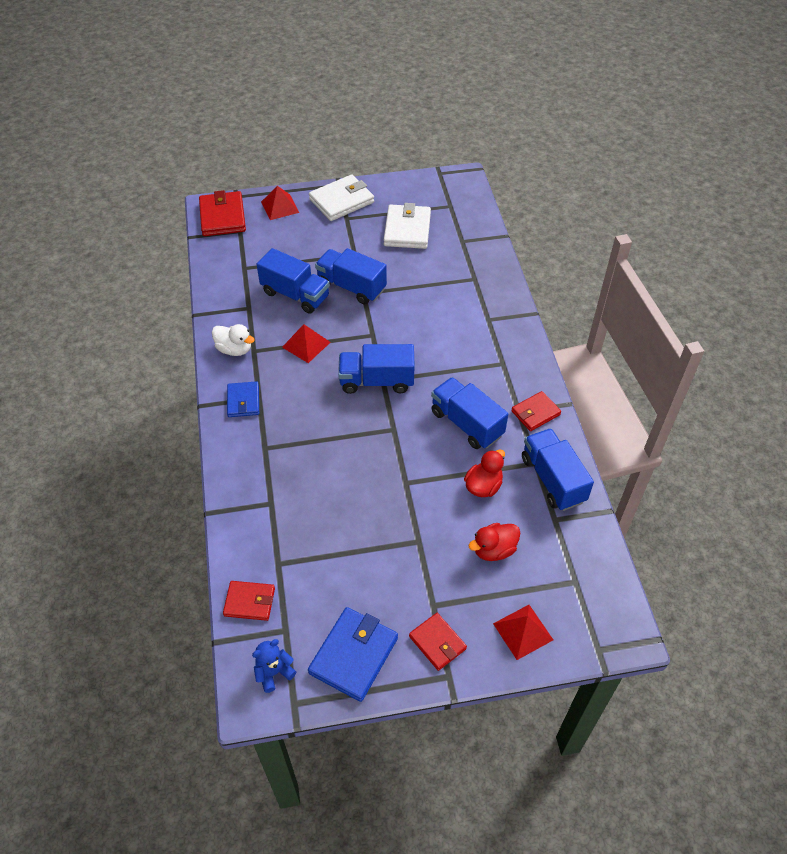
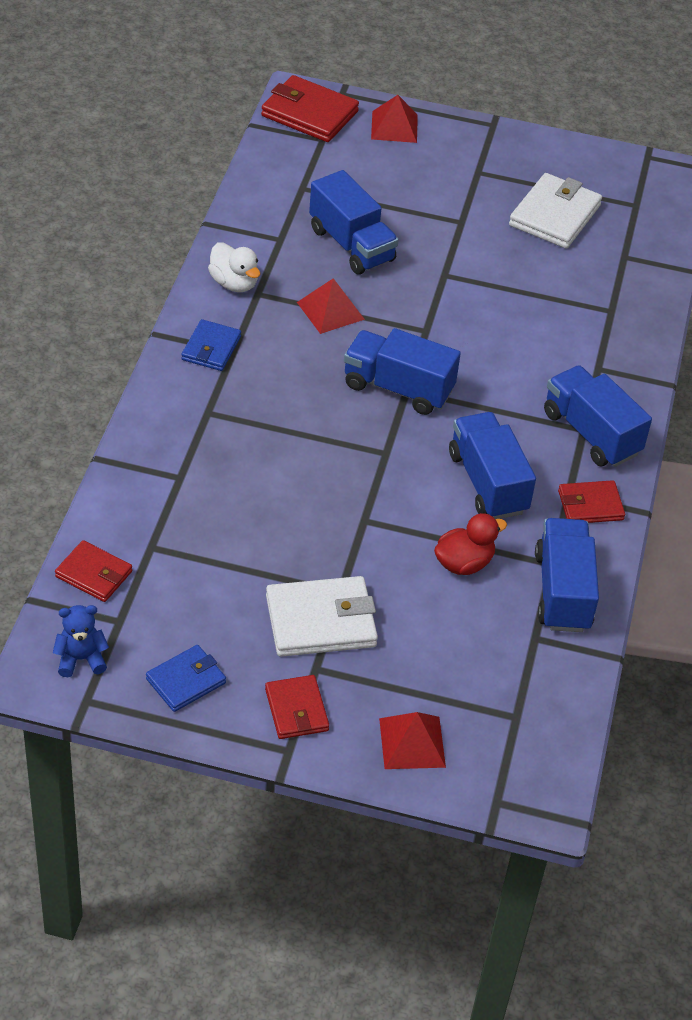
camera: 20 degrees right, 5 degrees down
(222, 217) = (309, 114): red wallet -> red wallet turned 75 degrees counterclockwise
(341, 201) = (484, 147): white wallet -> white wallet (321, 621)
(351, 287) = (433, 261): blue truck -> blue truck (591, 433)
(354, 655) = (186, 681): blue wallet -> blue wallet, size x0.62
(494, 550) = (432, 639): red duck -> none

